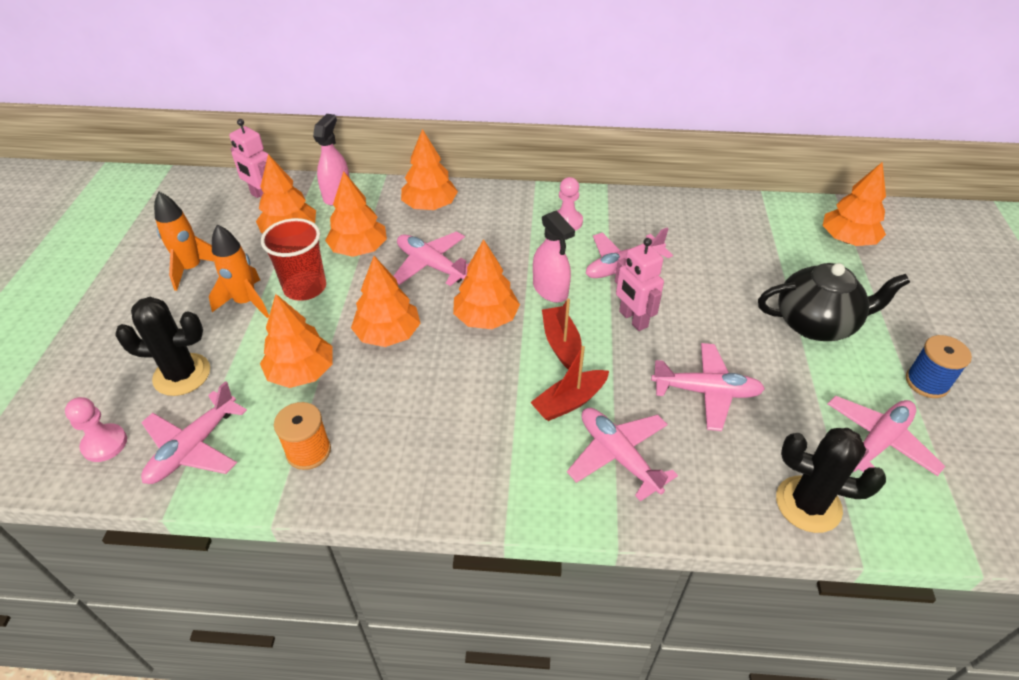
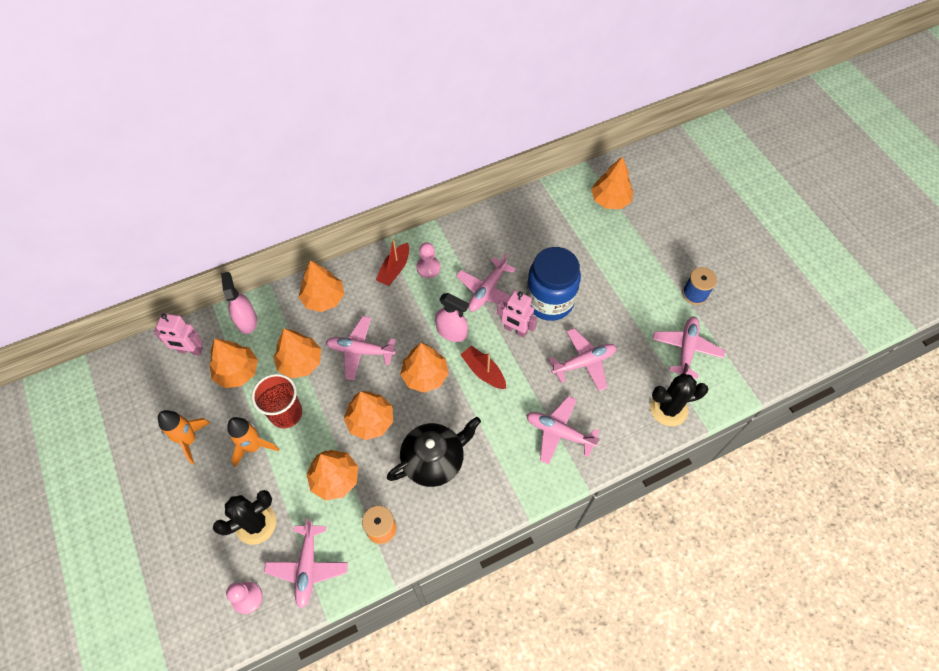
camera: 30 degrees left, 15 degrees up
(569, 402) = (512, 411): red boat -> red boat (394, 269)
(698, 308) = (549, 301): none -> blue jar
(816, 324) = (621, 279): black teapot -> black teapot (434, 460)

